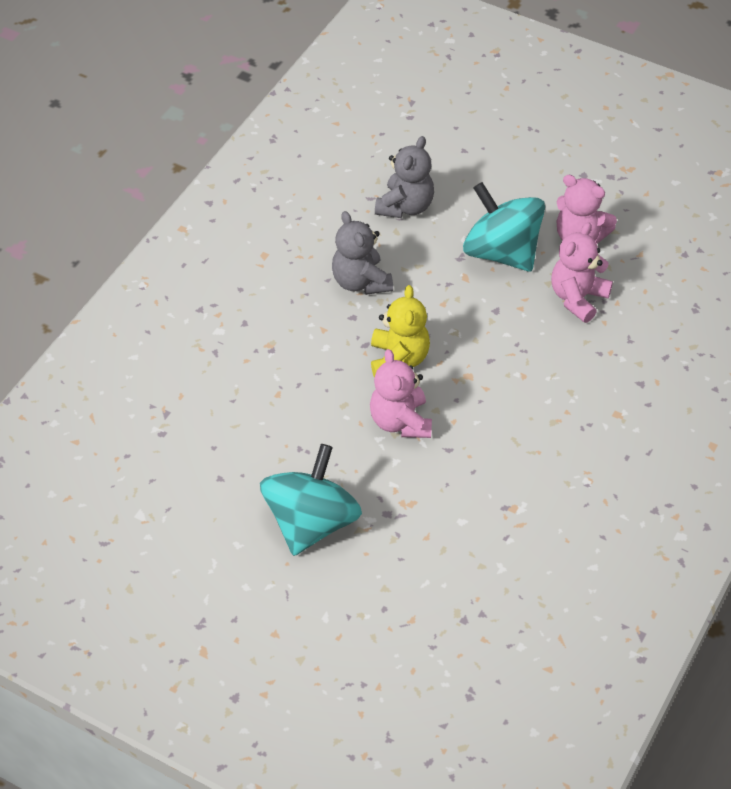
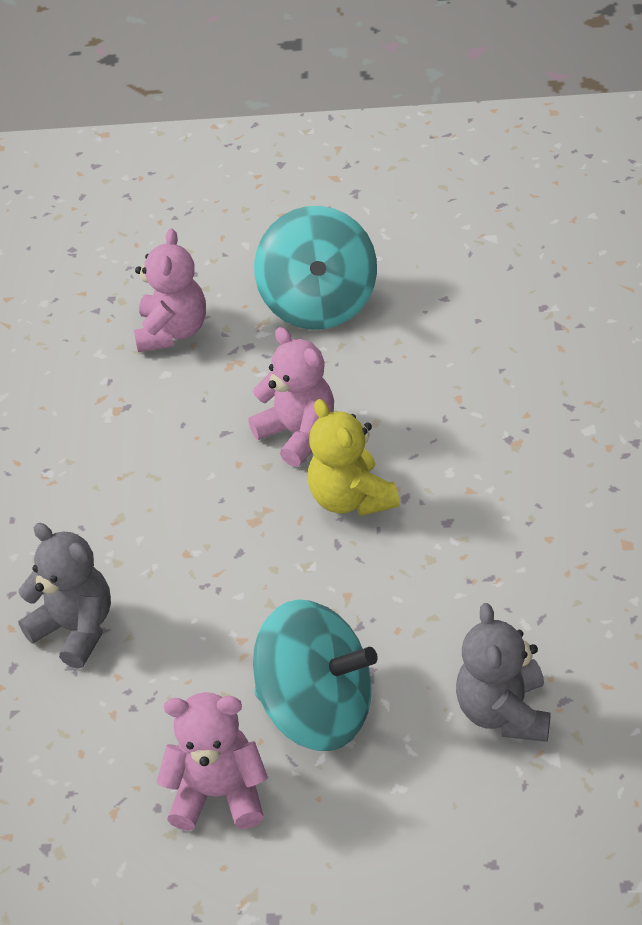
camera: 155 degrees right, 5 degrees down
(361, 282) = (474, 570): grey teddy bear -> grey teddy bear (75, 629)
(577, 298) = (171, 692): pink teddy bear -> pink teddy bear (172, 332)

